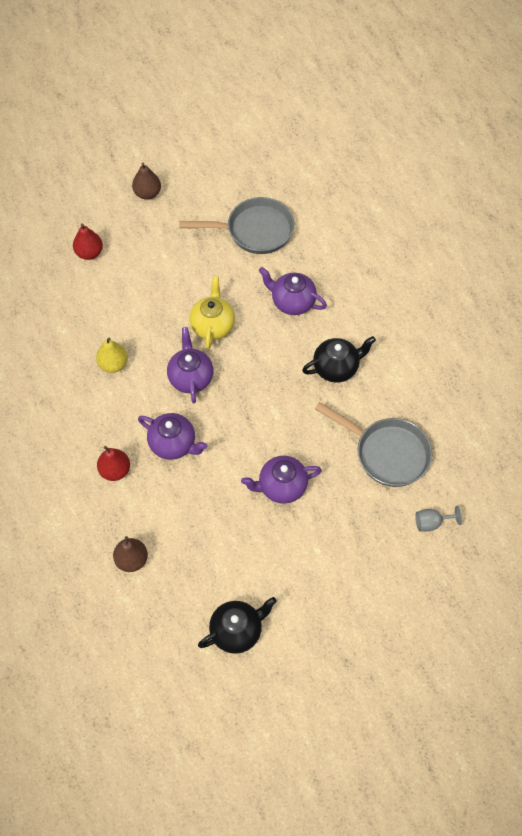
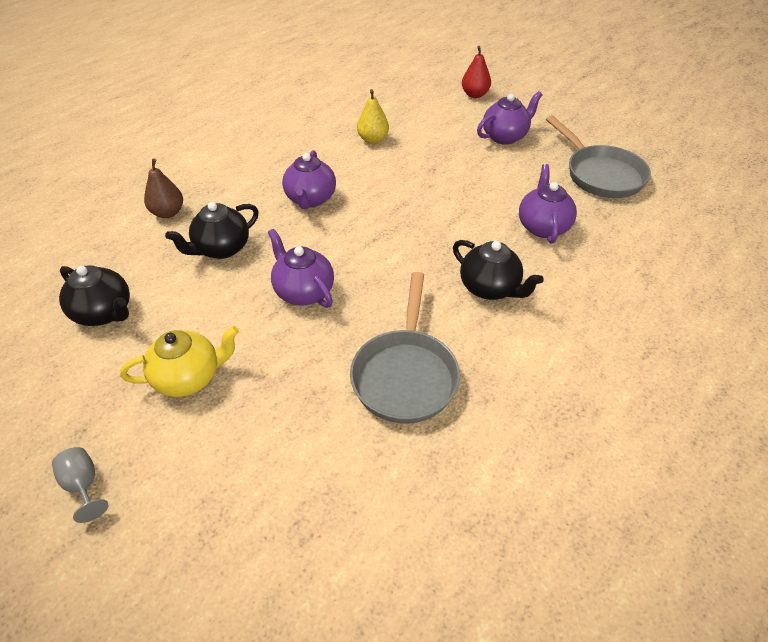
camera: 65 degrees right, 15 degrees down
(115, 470) = (261, 174): red pear -> none
(147, 193) = (567, 104): brown pear -> none
(190, 377) = (393, 187): purple teapot -> purple teapot (505, 136)
(203, 529) = (221, 249): none -> black teapot
(212, 325) = (464, 182): yellow teapot -> yellow teapot (189, 377)
(432, 523) = (325, 462): grey goblet -> grey goblet (83, 485)

